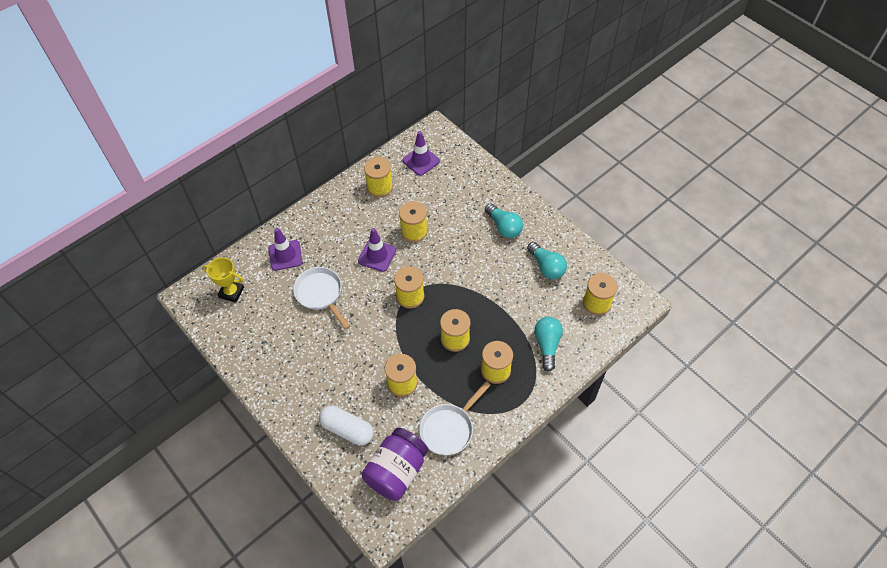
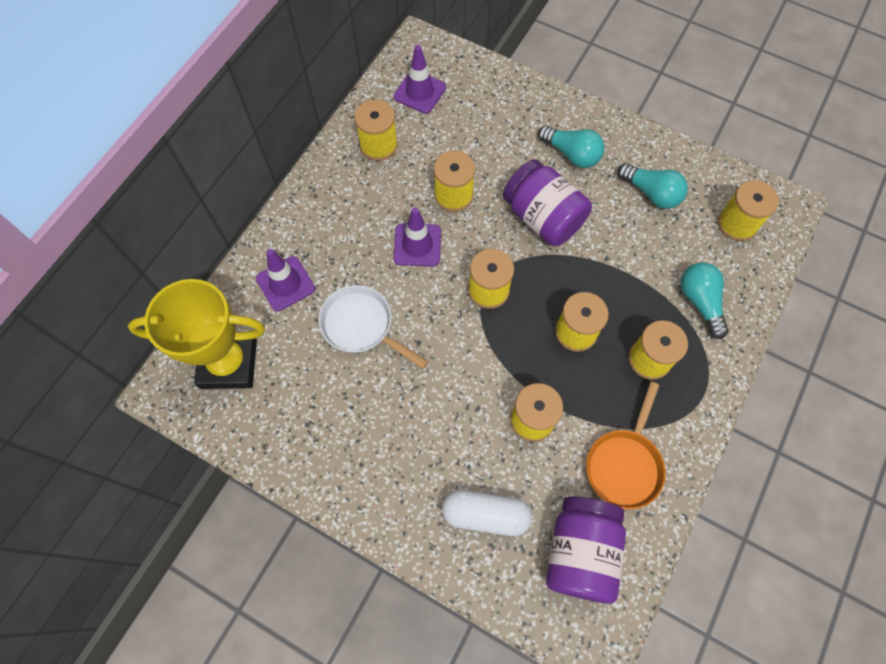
camera: 20 degrees left, 10 degrees up
(231, 292) = (229, 364): yellow trophy -> yellow trophy, size x1.79
(449, 428) = (624, 464): white pan -> orange pan
(466, 262) = (543, 218): none -> purple jar

